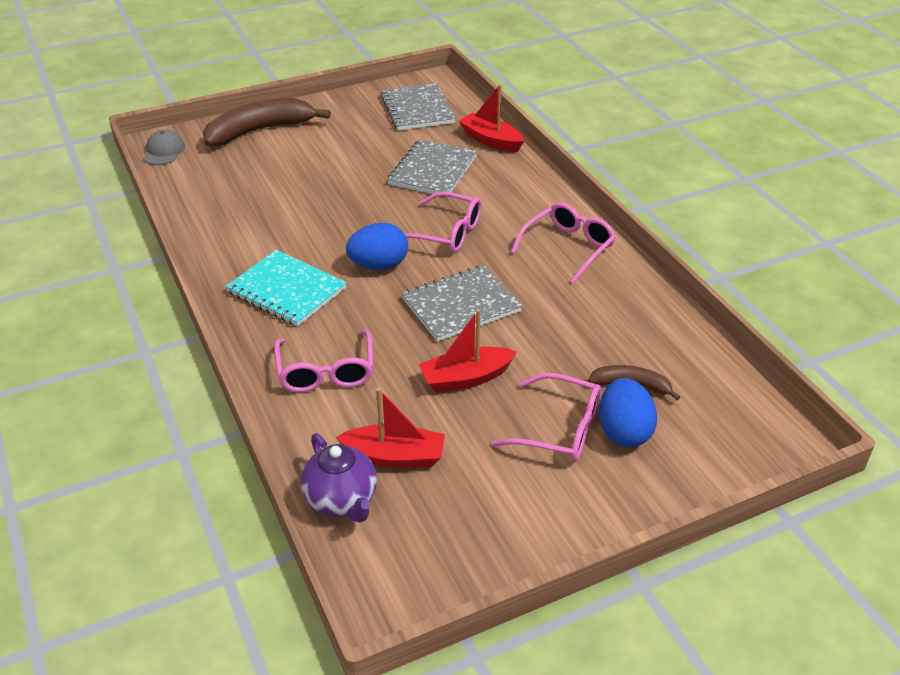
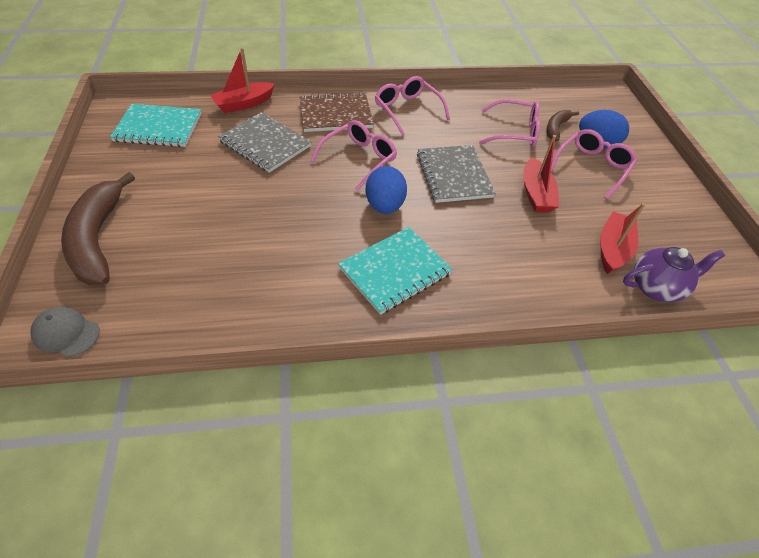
camera: 75 degrees left, 10 degrees up
(326, 371) = (512, 267): pink glasses -> pink glasses (514, 132)
(417, 109) = (158, 127): grey notebook -> turquoise notebook
(517, 200) = (335, 114): none -> brown notebook

